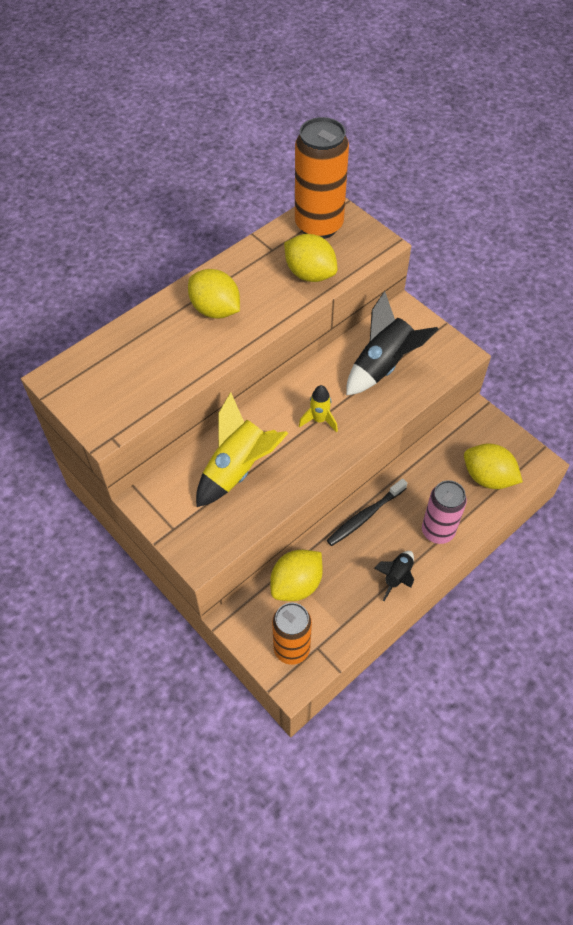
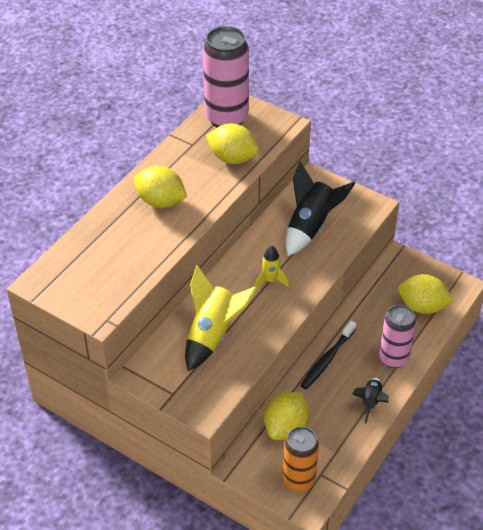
camera: 15 degrees left, 10 degrees down
(319, 225) = (226, 118): orange can -> pink can

